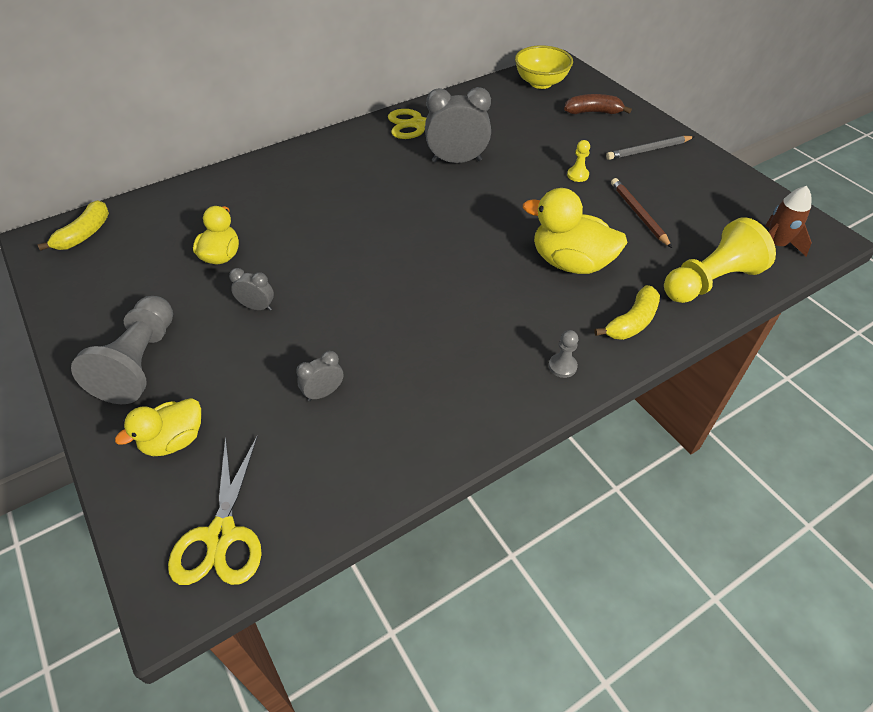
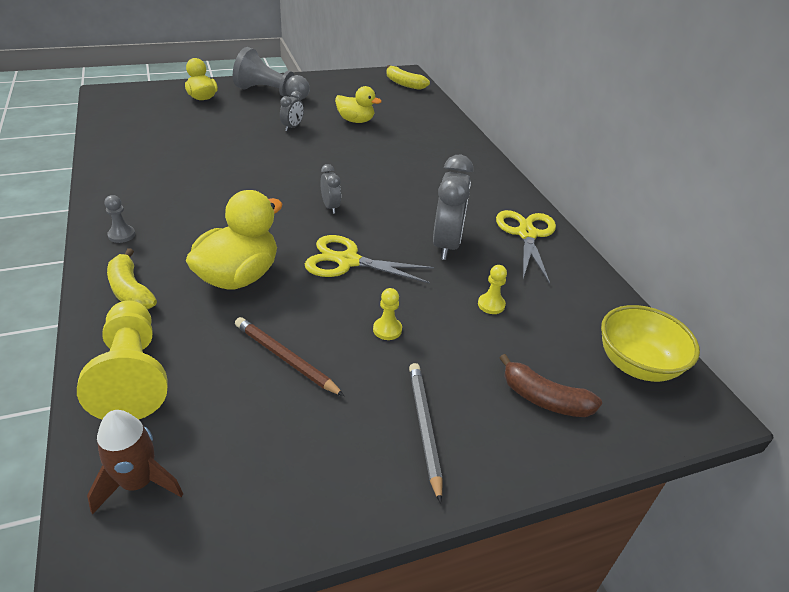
camera: 100 degrees right, 10 degrees down
(221, 535) = (127, 104): yellow scissors -> yellow scissors (348, 261)
(324, 393) = (194, 139): grey clock -> grey clock (330, 207)
(520, 135) = (491, 305): none -> yellow pawn
(593, 112) = (544, 398): brown banana -> brown banana turned 105 degrees clockwise
(638, 214) = (285, 358): brown pencil -> brown pencil turned 135 degrees counterclockwise

